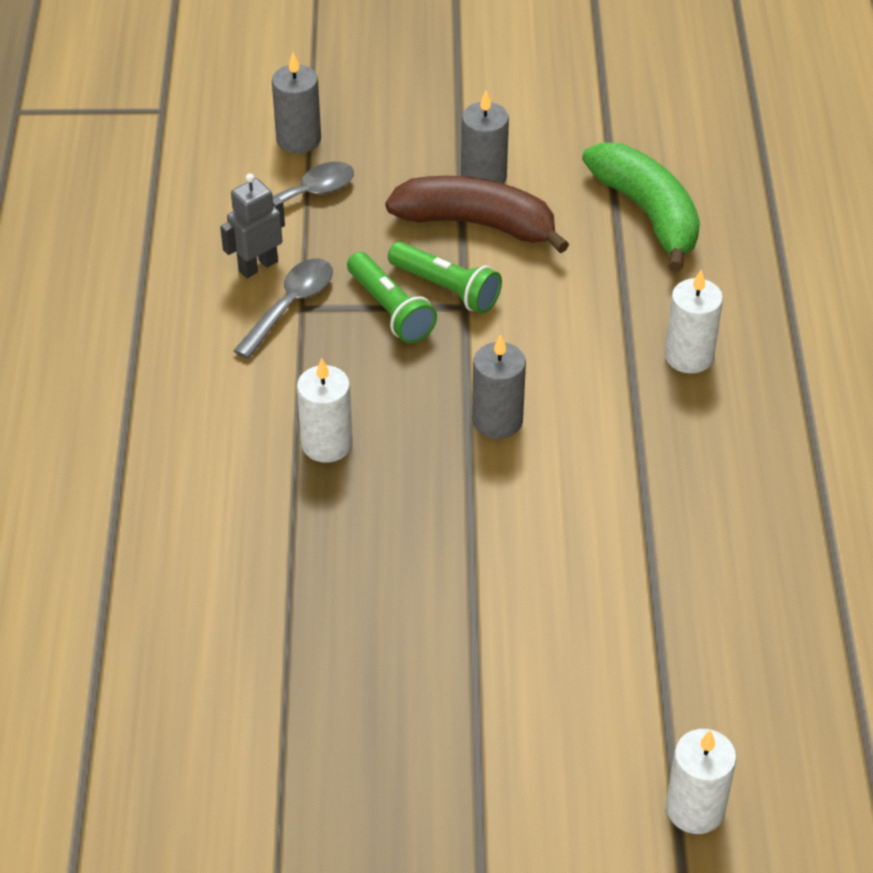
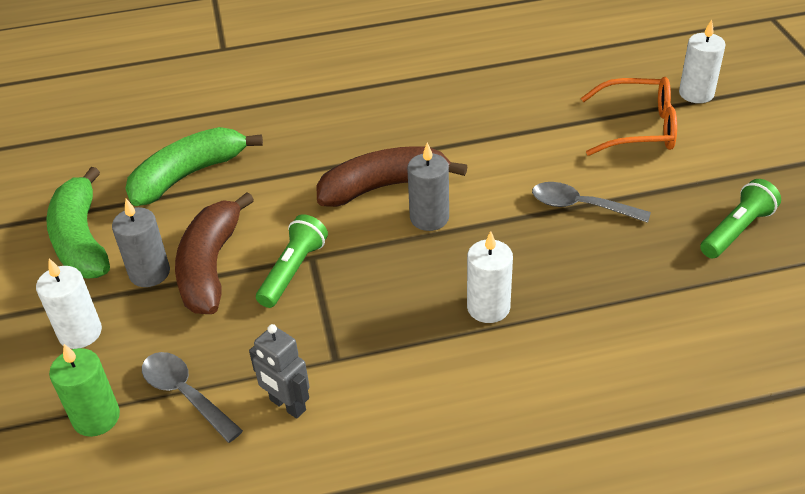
camera: 100 degrees left, 5 degrees down
(290, 306) = (335, 368): grey spoon -> grey spoon (580, 206)
(298, 139) = (96, 418): grey candle -> green candle
(390, 310) = (325, 300): green flashlight -> green flashlight (736, 230)
(557, 127) = (81, 239): none -> green banana
(572, 388) = (384, 186): none -> brown banana
(623, 698) = (638, 128): none -> orange glasses
(689, 356) = (337, 138): white candle -> white candle (80, 333)

